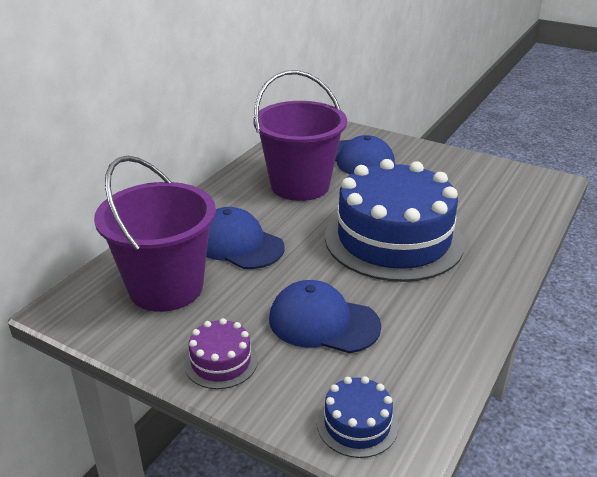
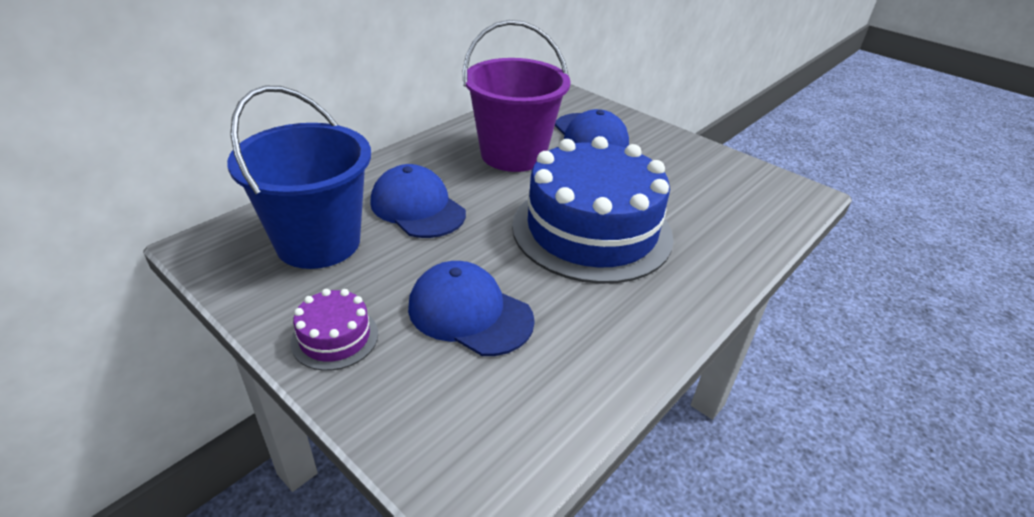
camera: 10 degrees right, 5 degrees up
(166, 287) = (318, 242): purple bucket -> blue bucket
(357, 424) = (453, 446): blue cake -> none

